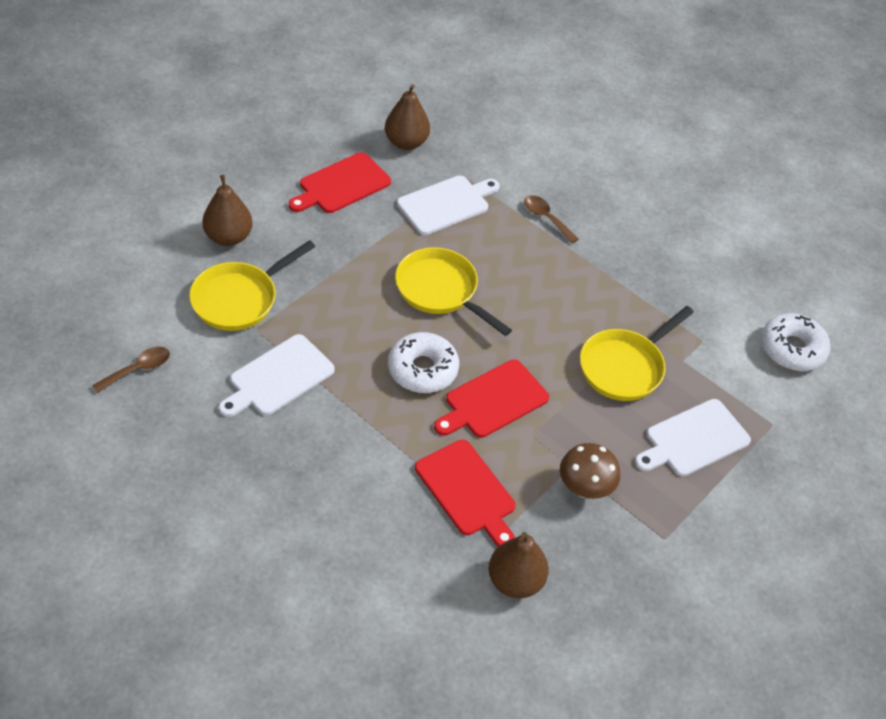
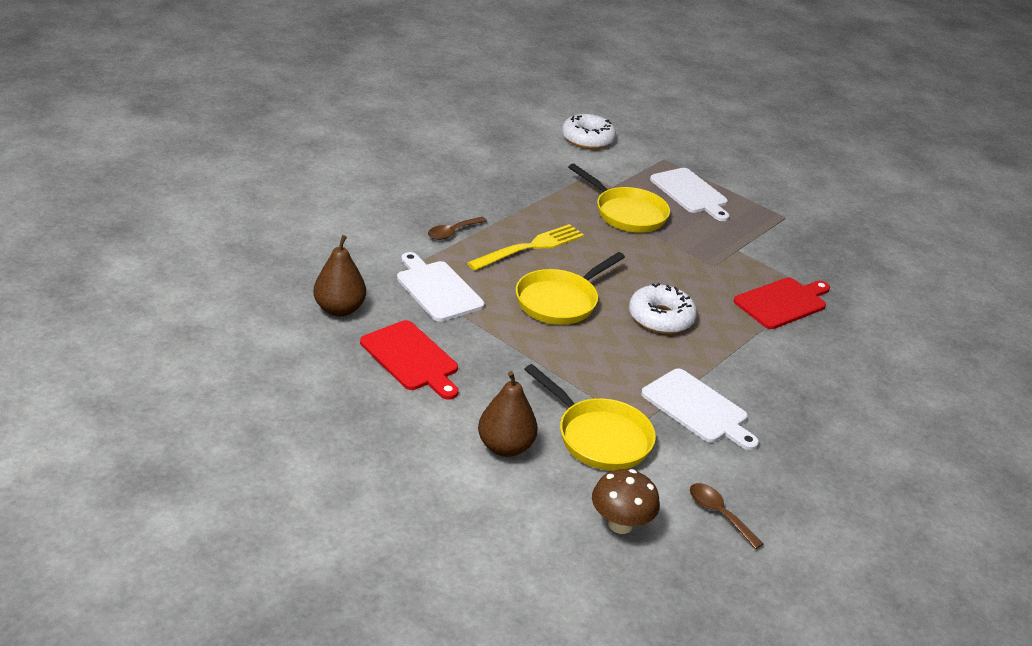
camera: 90 degrees left, 15 degrees down
(493, 401) = (684, 282): red cutting board -> none
(515, 581) = (854, 286): brown pear -> none
(533, 276) = (531, 247): none -> yellow fork
(584, 488) = (756, 246): brown mushroom -> brown mushroom (620, 524)

